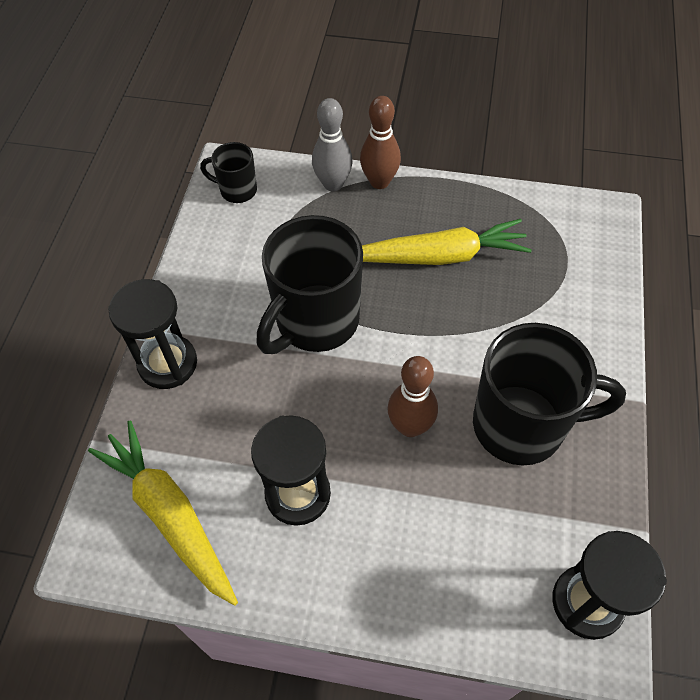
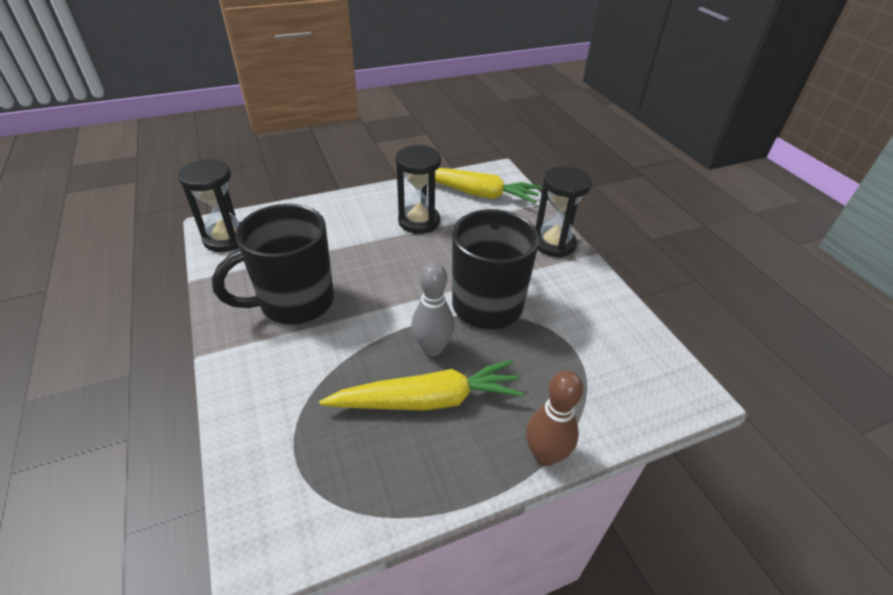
camera: 145 degrees right, 15 degrees down
(237, 190) = (656, 374): black mug -> none
(333, 184) = (585, 427): grey bowling pin -> grey bowling pin (432, 348)
(410, 426) = (374, 272): brown bowling pin -> none
(439, 256) = (428, 400): yellow carrot -> yellow carrot turned 150 degrees counterclockwise

